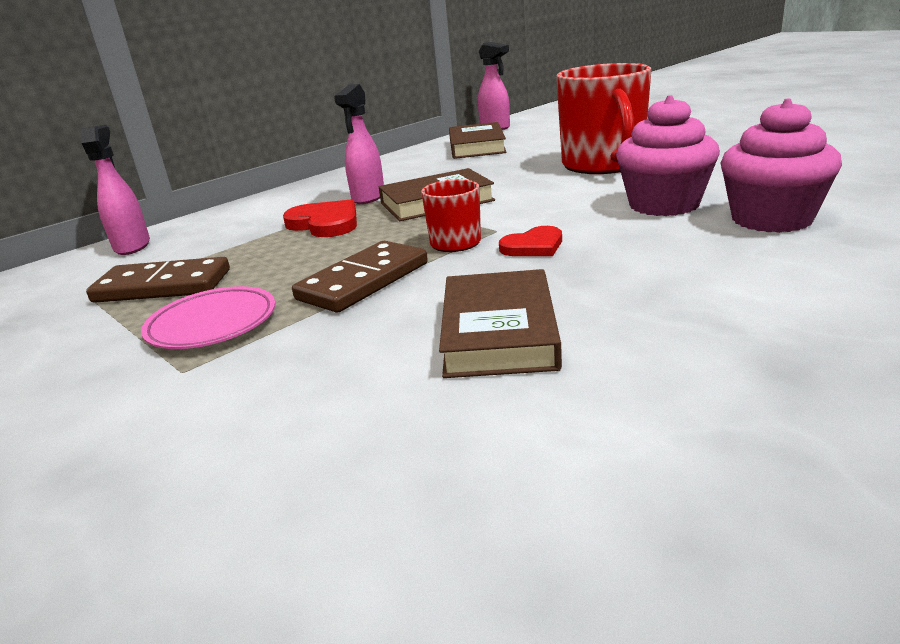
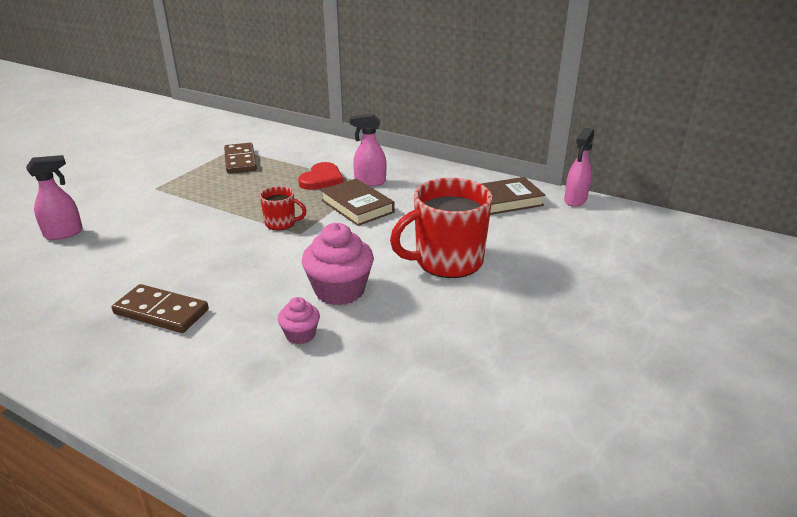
camera: 70 degrees right, 5 degrees up
(132, 246) = (295, 138): pink spray bottle -> pink spray bottle (64, 233)
(212, 324) = (194, 183): pink plate -> none
(363, 281) = (232, 207): brown domino -> brown domino (161, 312)
(499, 332) = (163, 250): brown book -> none
(533, 246) = (269, 248): red heart -> none
(771, 219) = (300, 335): pink cupcake -> pink cupcake, size x0.54

